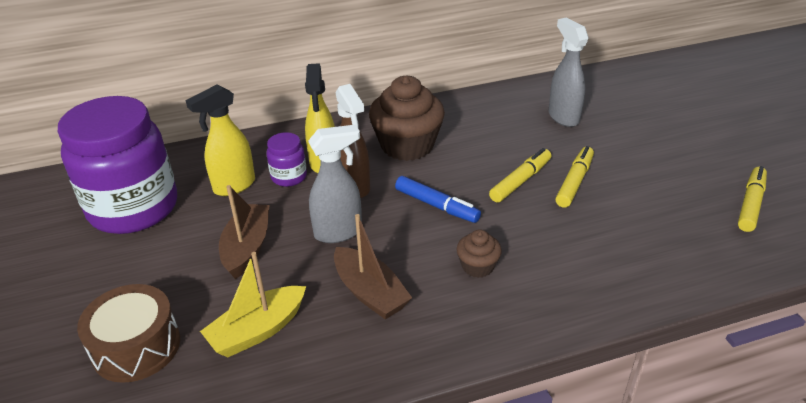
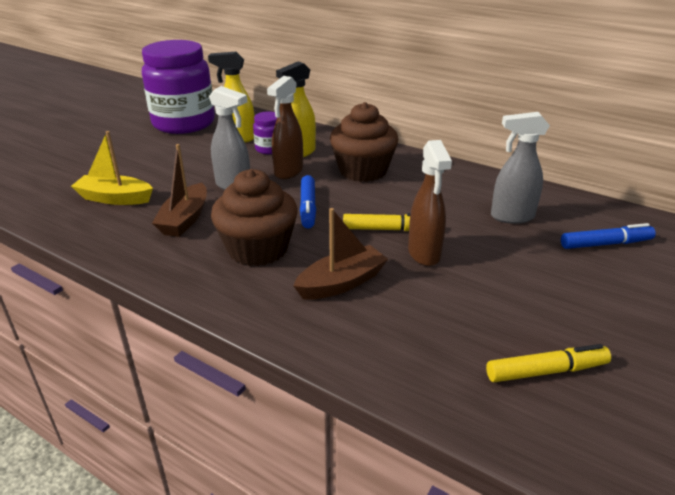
camera: 50 degrees right, 5 degrees down
(136, 347) = (73, 172): brown drum -> none
(247, 247) = (185, 165): brown boat -> brown boat (341, 283)
(477, 266) = (258, 249): brown cupcake -> brown cupcake, size x2.05
(563, 117) = (511, 217): grey spray bottle -> grey spray bottle turned 120 degrees counterclockwise
(574, 182) = (424, 254): yellow marker -> brown spray bottle
(635, 102) = (605, 244): none -> blue marker

